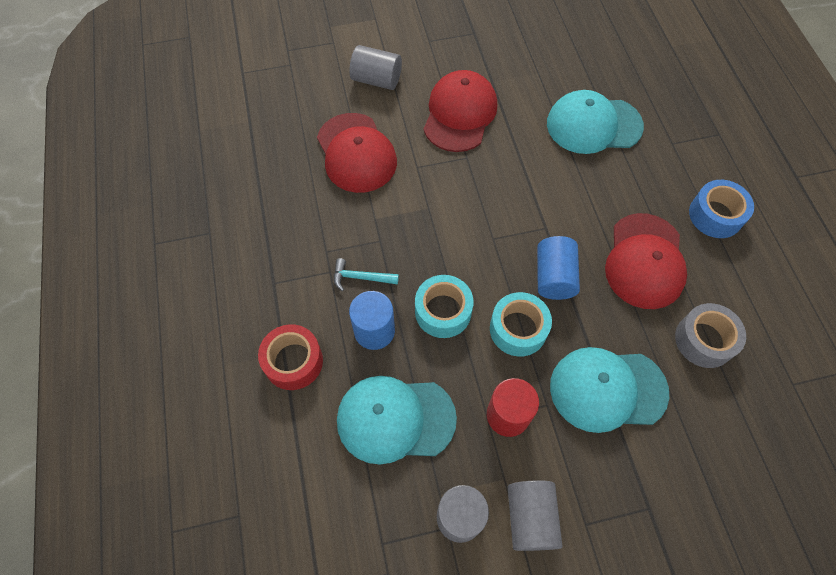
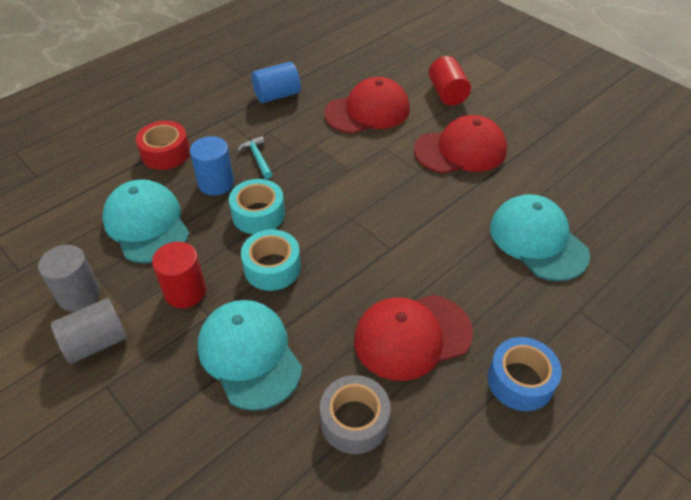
camera: 60 degrees right, 15 degrees down
(356, 153) = (367, 111): red cap -> red cap turned 150 degrees counterclockwise
(376, 80) = (447, 93): grey cylinder -> red cylinder
(554, 277) = (342, 273): blue cylinder -> blue cylinder (277, 95)

